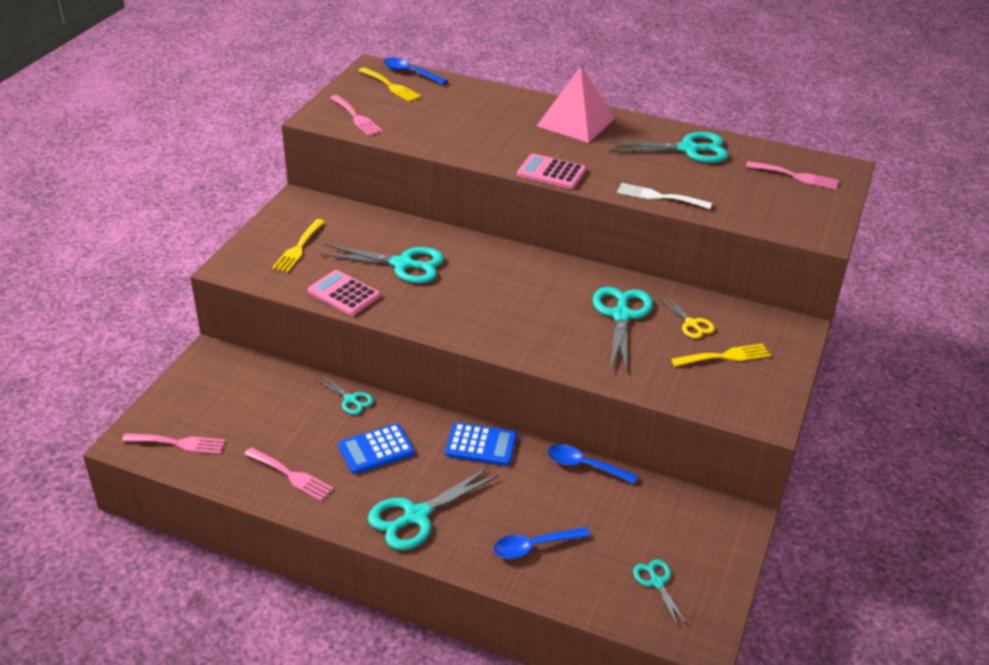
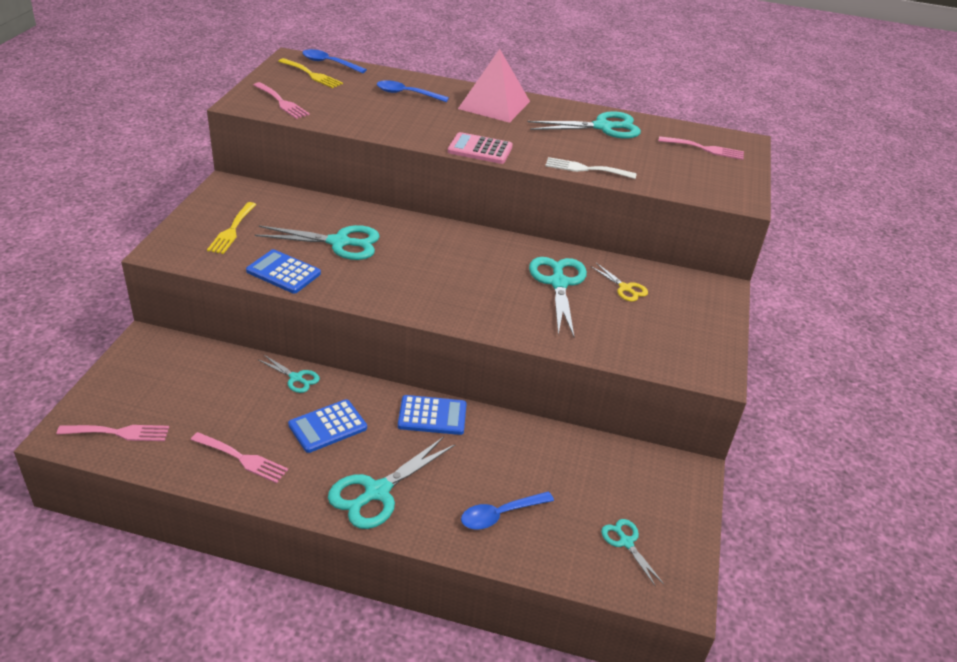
camera: 10 degrees left, 0 degrees up
(344, 293) = (283, 272): pink calculator -> blue calculator
(585, 466) = (536, 430): blue spoon -> blue spoon (407, 94)
(725, 356) = (663, 317): yellow fork -> none

